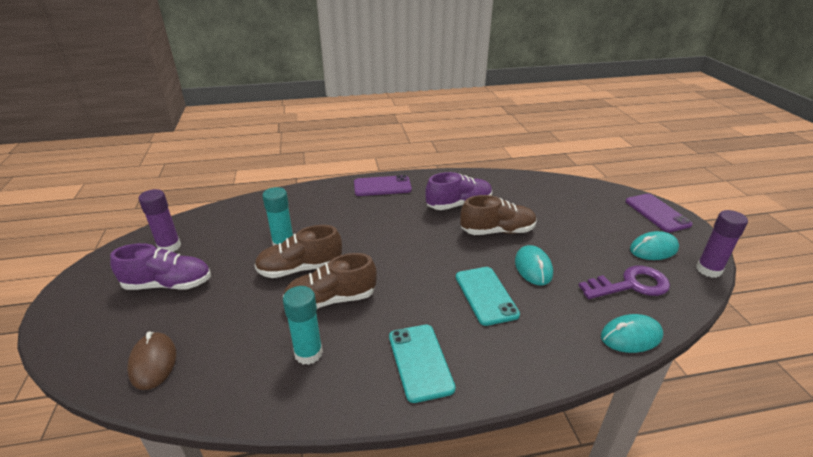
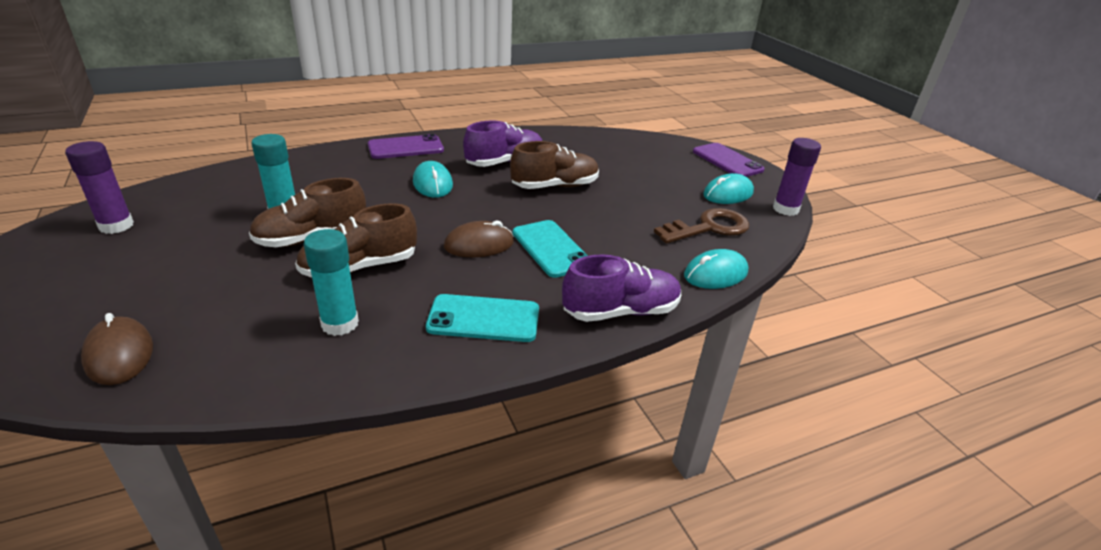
camera: 15 degrees left, 0 degrees up
(168, 284) = (124, 267): purple shoe -> purple shoe (620, 311)
(420, 362) = (483, 319): turquoise phone -> turquoise phone turned 60 degrees counterclockwise
(426, 286) = (479, 245): none -> brown mouse
(533, 268) = (601, 219): turquoise mouse -> turquoise mouse (432, 184)
(630, 285) = (708, 228): purple key -> brown key

